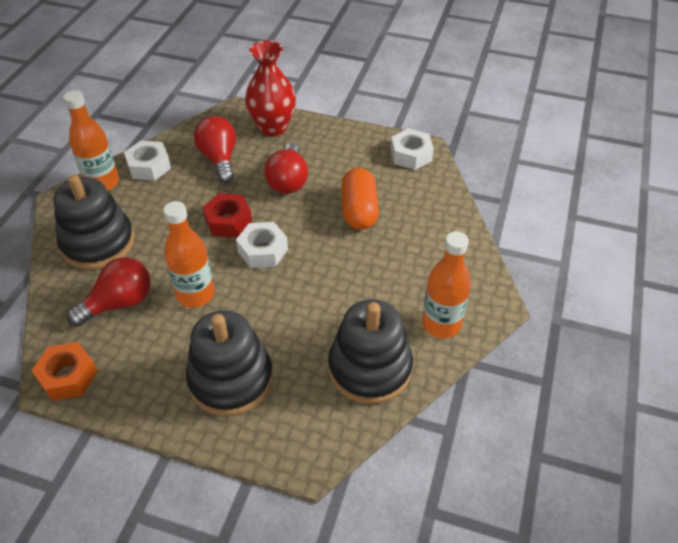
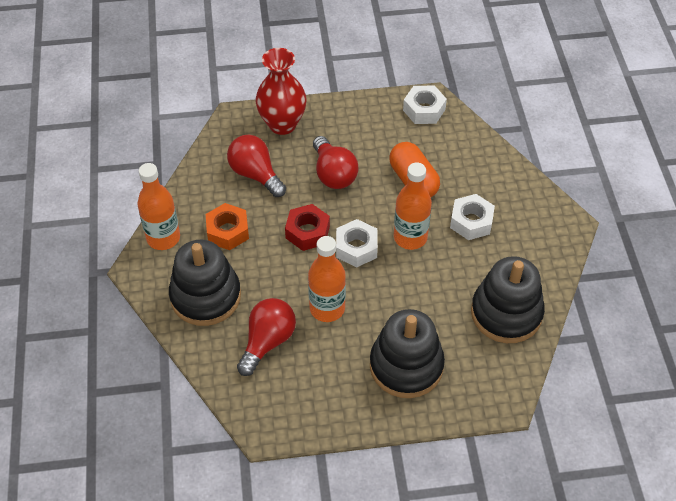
camera: 25 degrees left, 5 degrees up
(68, 376) = (273, 419): orange nut -> orange nut (228, 231)
(149, 166) = (195, 205): white nut -> white nut (471, 222)
(441, 324) = (538, 256): orange bottle -> orange bottle (410, 237)

